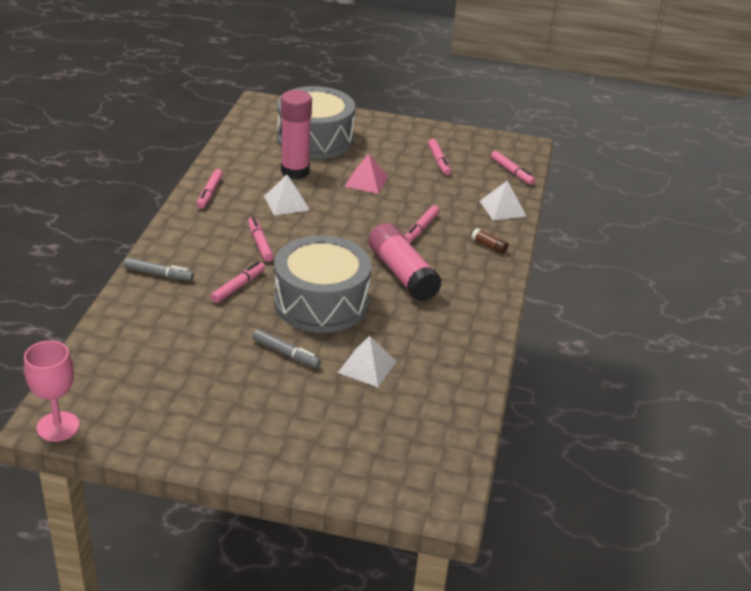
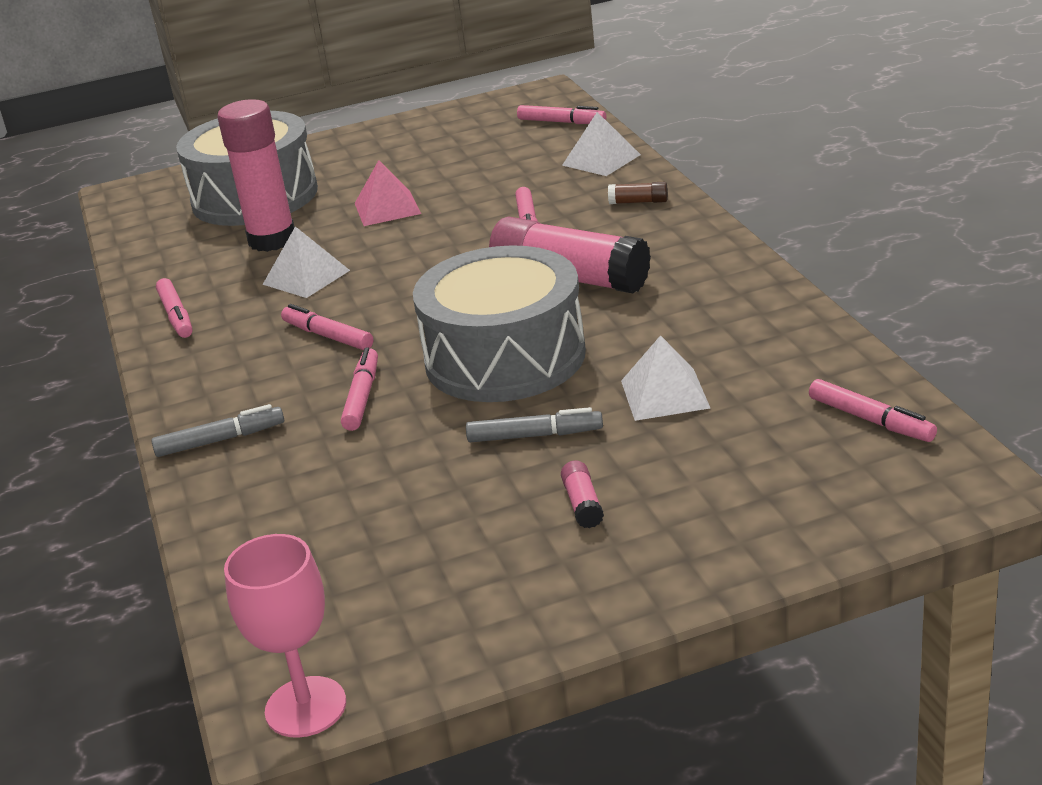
camera: 25 degrees left, 5 degrees down
(265, 402) = (583, 504): none -> pink glue stick
(439, 161) = (455, 149): pink marker -> pink marker (871, 420)

